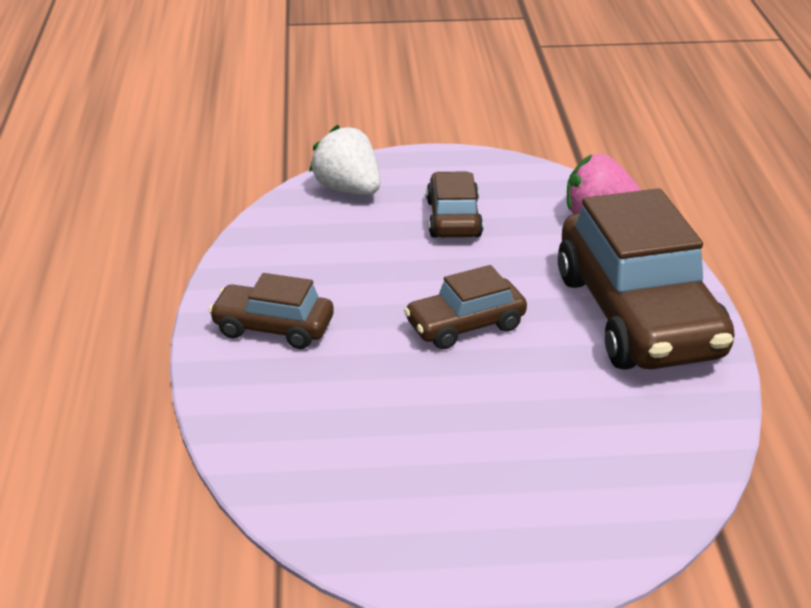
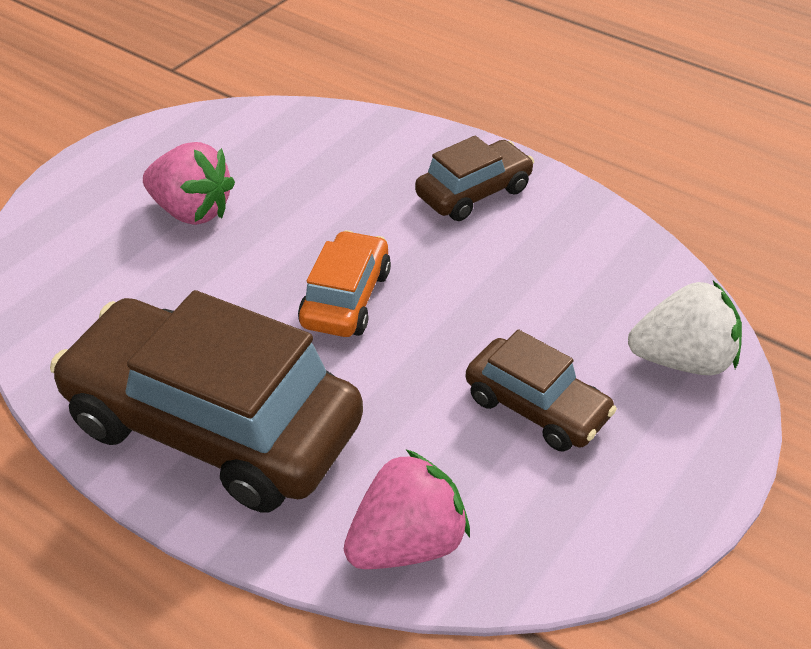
camera: 130 degrees right, 10 degrees up
(465, 326) = (346, 298): brown car -> orange car
(481, 459) = (192, 211): none -> pink strawberry

